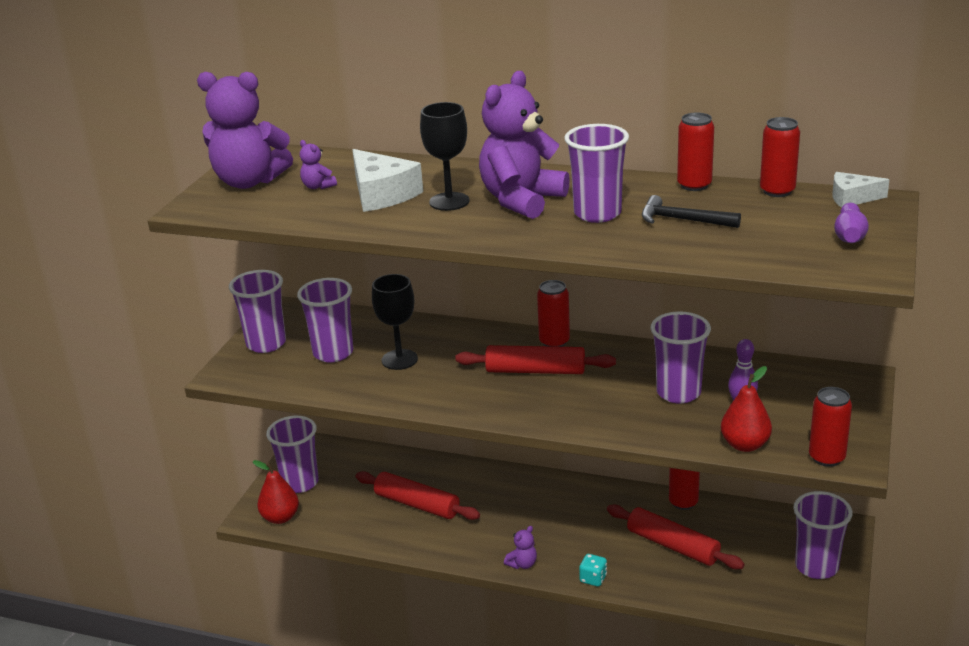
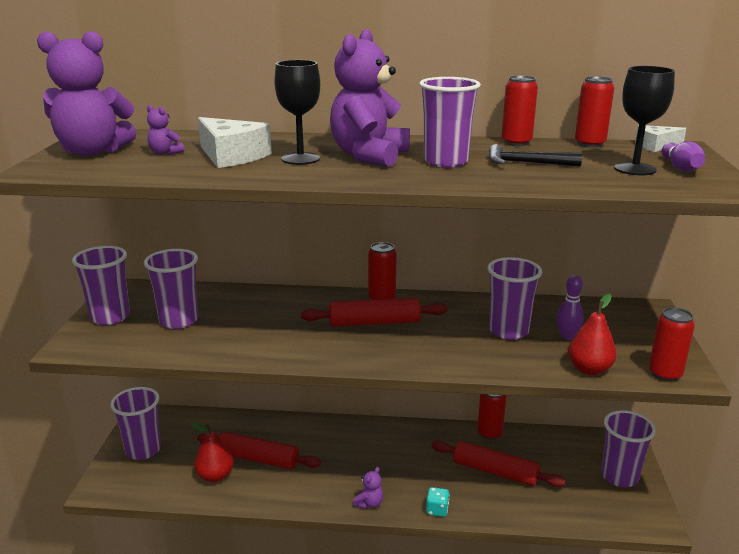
camera: 15 degrees left, 5 degrees down
(280, 517) = (128, 485): red pear -> red pear (215, 476)
(399, 359) = (245, 322): black goblet -> black goblet (635, 169)

